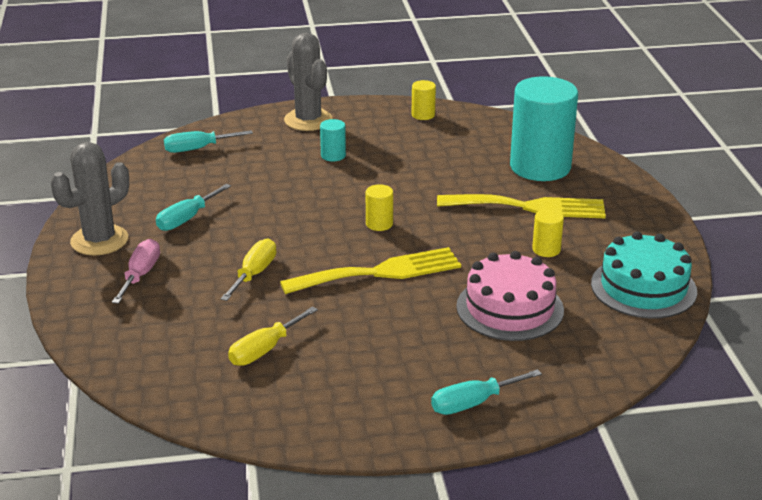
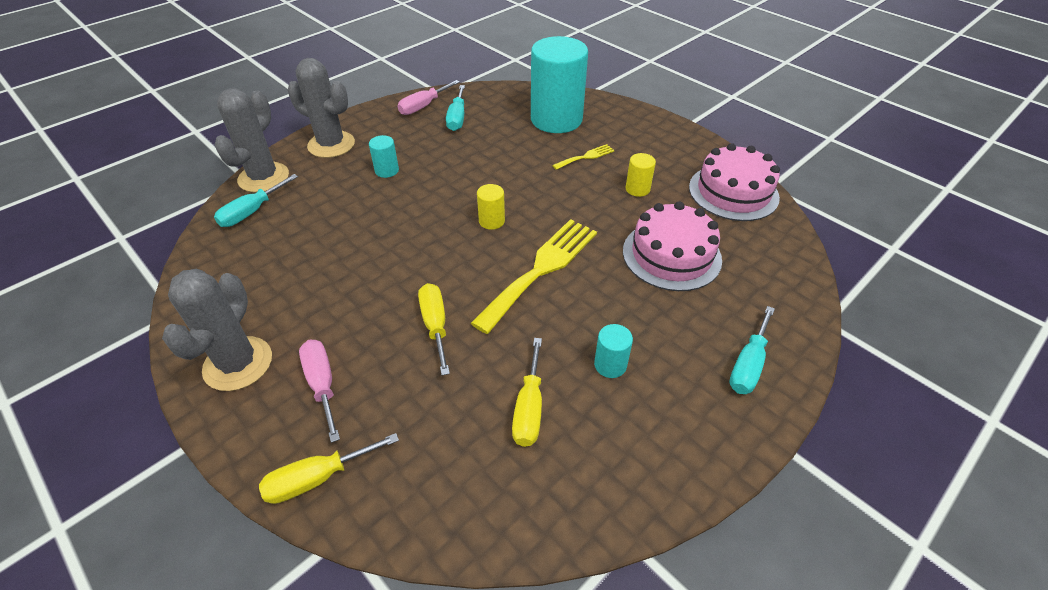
camera: 35 degrees left, 15 degrees up
(88, 322) = (318, 478): none -> yellow screwdriver
(187, 219) = (311, 294): turquoise screwdriver -> turquoise screwdriver (457, 118)
(230, 127) = (263, 177): none -> grey cactus
(357, 353) = (610, 365): none -> turquoise cylinder
(423, 115) = (423, 106): yellow cylinder -> pink screwdriver
(529, 207) = (586, 157): yellow fork -> yellow fork, size x0.47
(643, 287) = (733, 192): turquoise cake -> pink cake

